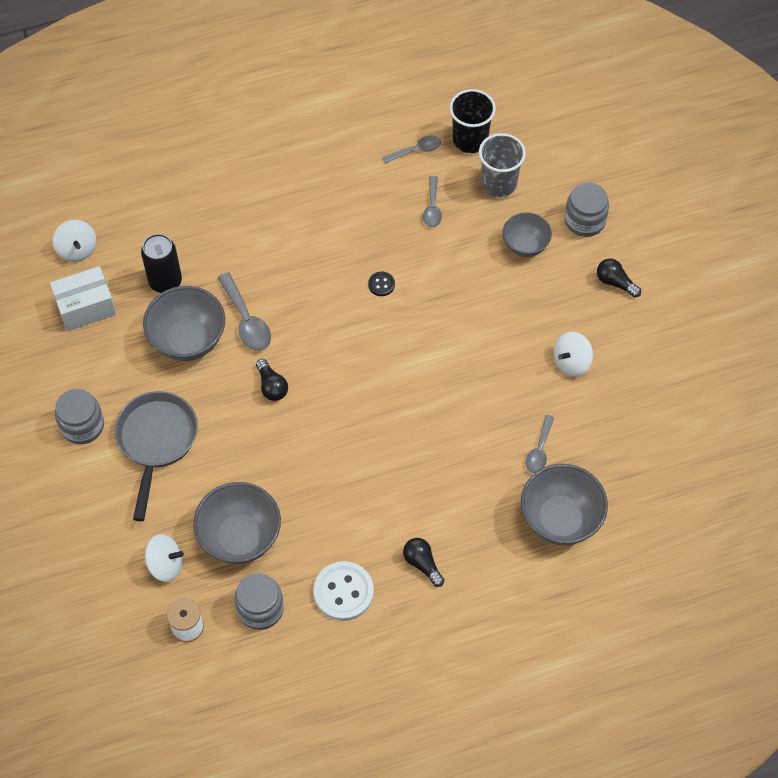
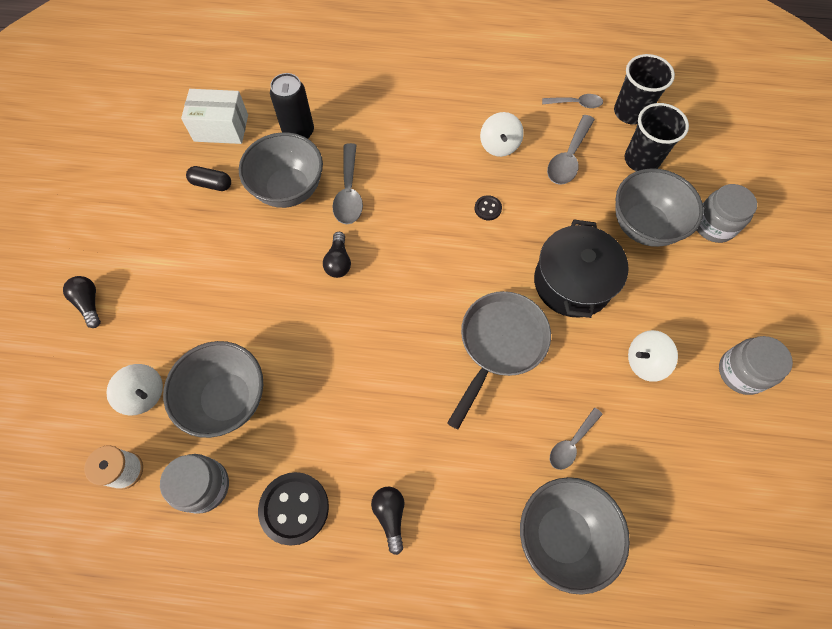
camera: 25 degrees right, 5 degrees up
(77, 250) = (243, 79): white spinning top -> white spinning top (499, 145)
(82, 425) = (155, 227): grey jar -> grey jar (741, 372)
(111, 364) = (211, 184): none -> black capsule
(156, 441) = (208, 269): grey pan -> grey pan (499, 344)
(343, 592) = (294, 508): white button -> black button
(432, 207) = (568, 158): grey spoon -> grey spoon, size x1.53
(485, 321) = (572, 282): none -> black pot
(499, 183) = (641, 160): grey cup -> black cup
(525, 245) = (644, 226): grey bowl -> grey bowl, size x1.61
(615, 282) = (723, 298): black light bulb -> black light bulb (89, 303)

